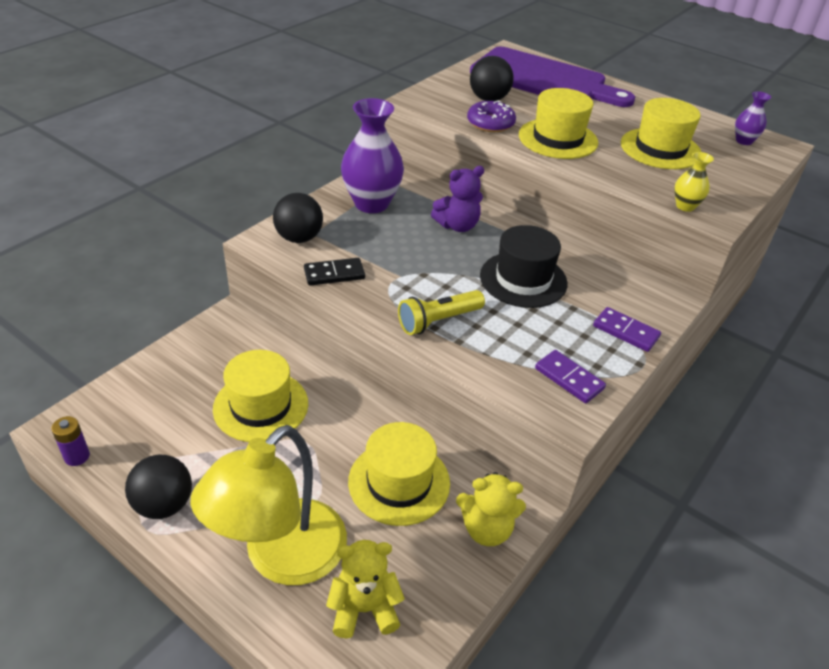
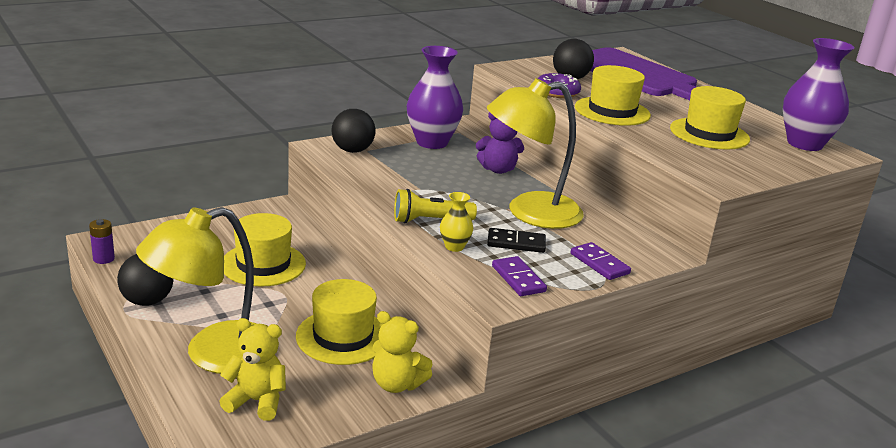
camera: 20 degrees right, 15 degrees down
(334, 274) = (364, 176): black domino -> black domino (516, 243)
(523, 279) = (530, 213): black hat -> yellow lamp
(685, 206) = (695, 170): yellow vase -> yellow vase (454, 247)
(744, 141) = (804, 144): purple vase -> purple vase, size x2.10

